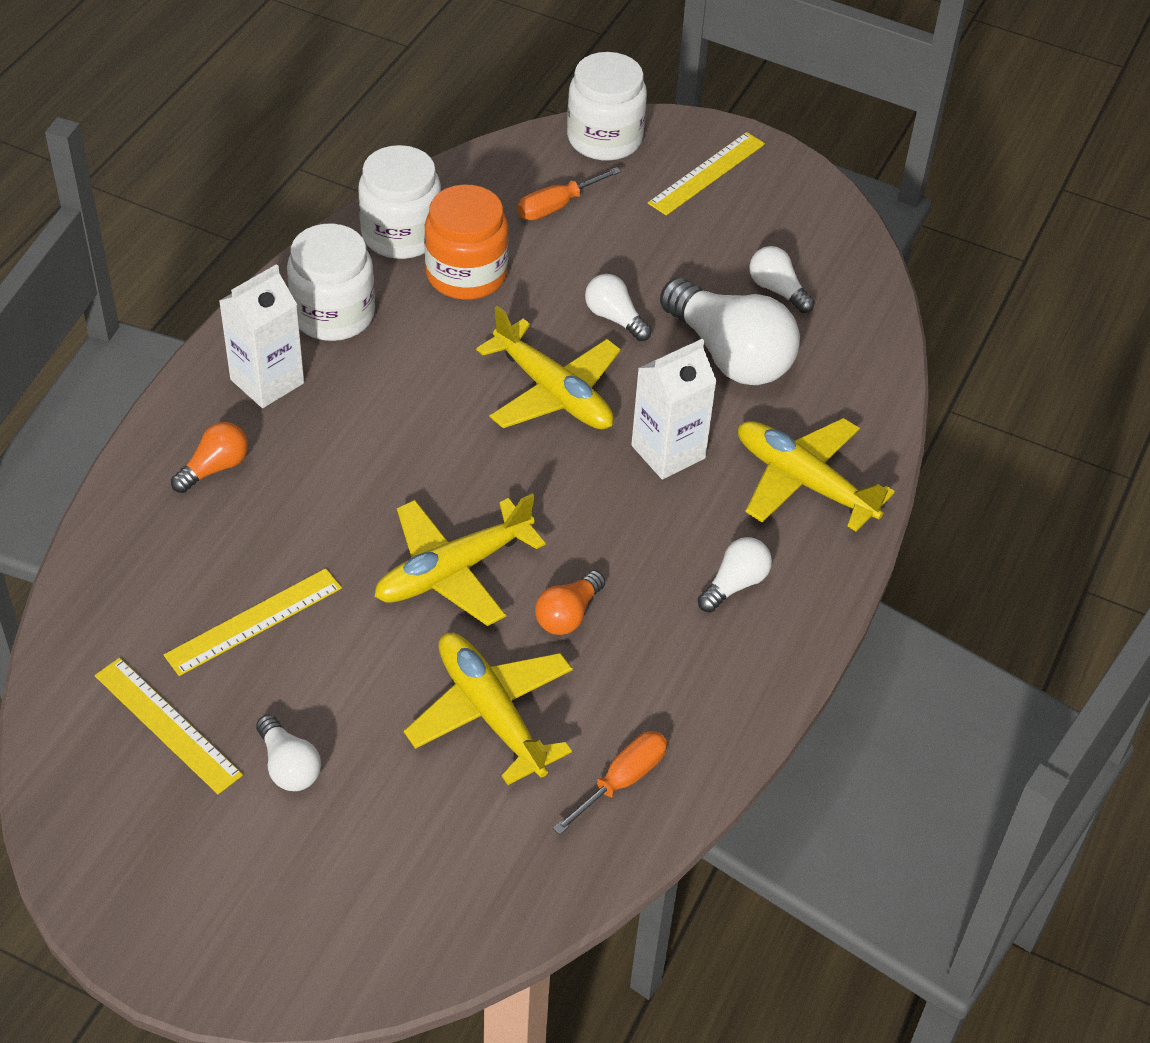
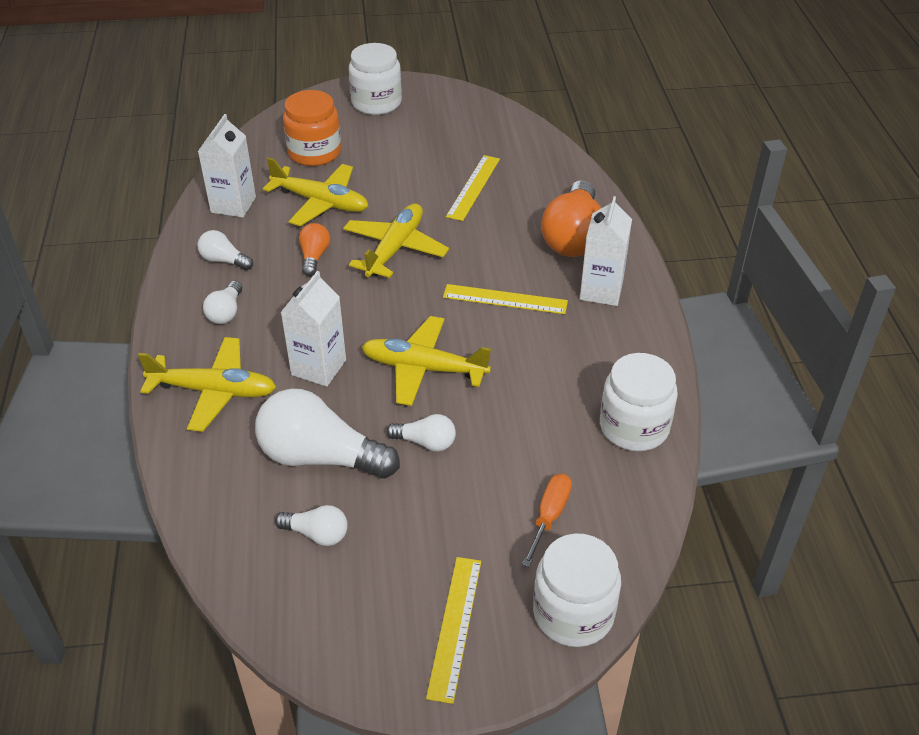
camera: 150 degrees right, 5 degrees down
(168, 724) = (468, 140): yellow ruler -> yellow ruler (505, 299)
(215, 468) = (573, 237): orange light bulb -> orange light bulb, size x2.03
(289, 766) = (398, 149): white light bulb -> white light bulb (224, 260)
(333, 314) = (611, 348): white jar -> white jar (376, 103)
(466, 274) = (558, 421): orange jar -> orange jar (314, 152)
(622, 781) = (233, 205): orange screwdriver -> white carton

